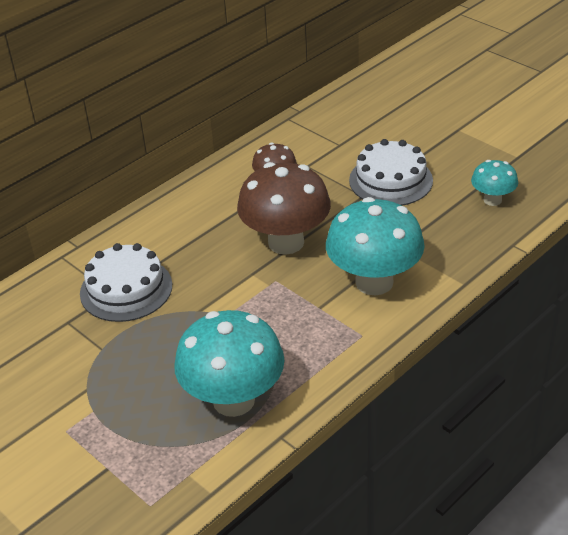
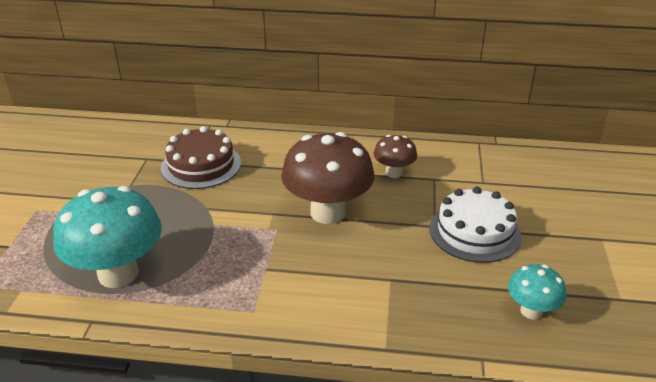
camera: 50 degrees right, 5 degrees down
(126, 289) = (201, 165): white cake -> brown cake
(374, 282) = (328, 286): turquoise mushroom -> none

